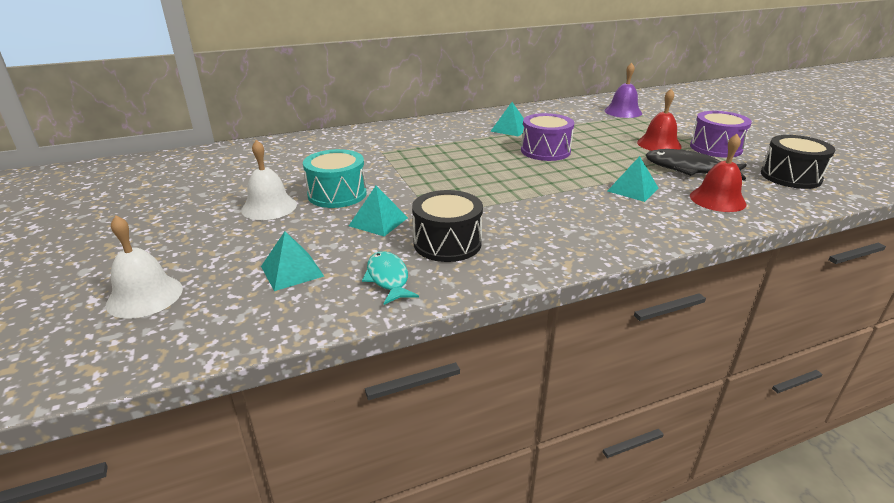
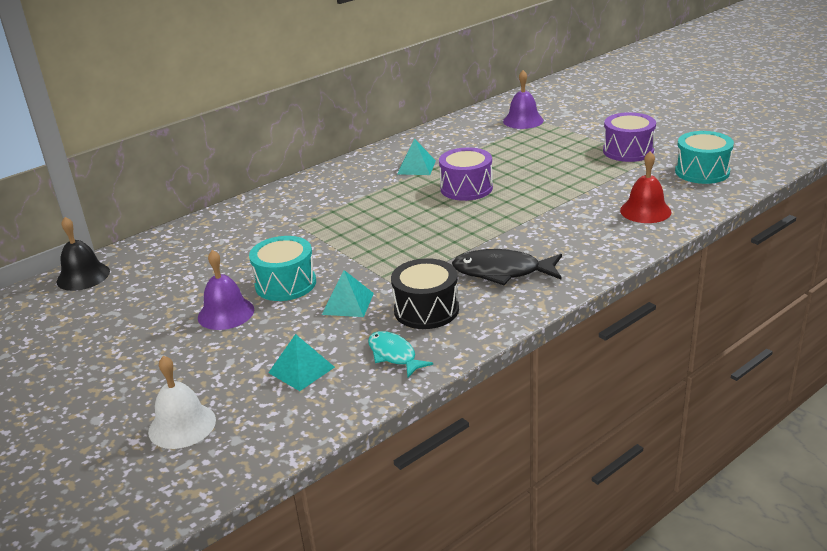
camera: 15 degrees left, 0 degrees up
(189, 157) = (83, 276): none -> black bell
(269, 207) = (226, 313): white bell -> purple bell
(633, 189) = (568, 216): turquoise pyramid -> none
(659, 144) = (573, 157): red bell -> none
(688, 169) = (610, 182): black fish -> black fish (502, 272)
(790, 177) = (702, 172): black drum -> turquoise drum

